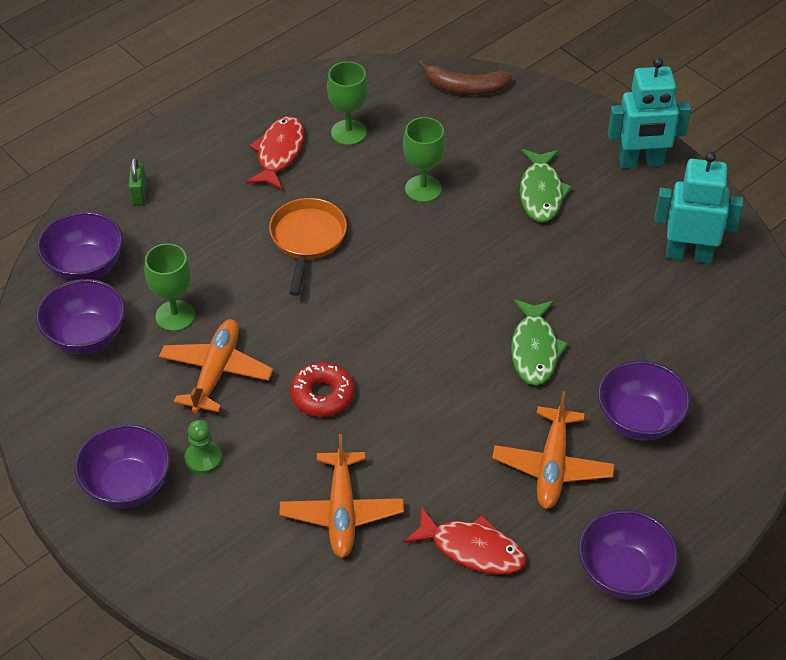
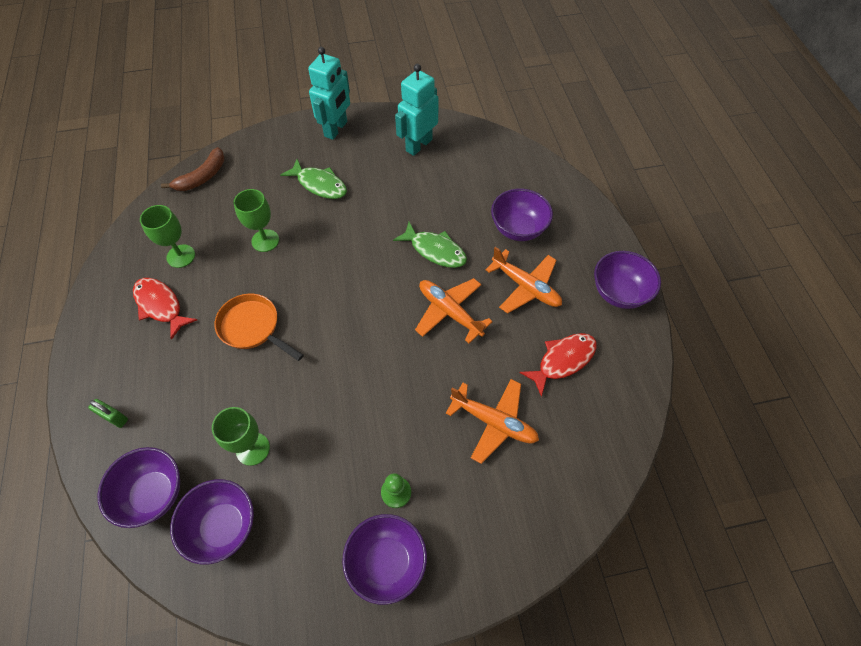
camera: 60 degrees left, 10 degrees up
(216, 371) = (324, 445): orange plane -> orange plane (449, 312)
(322, 395) = (391, 385): red donut -> none

